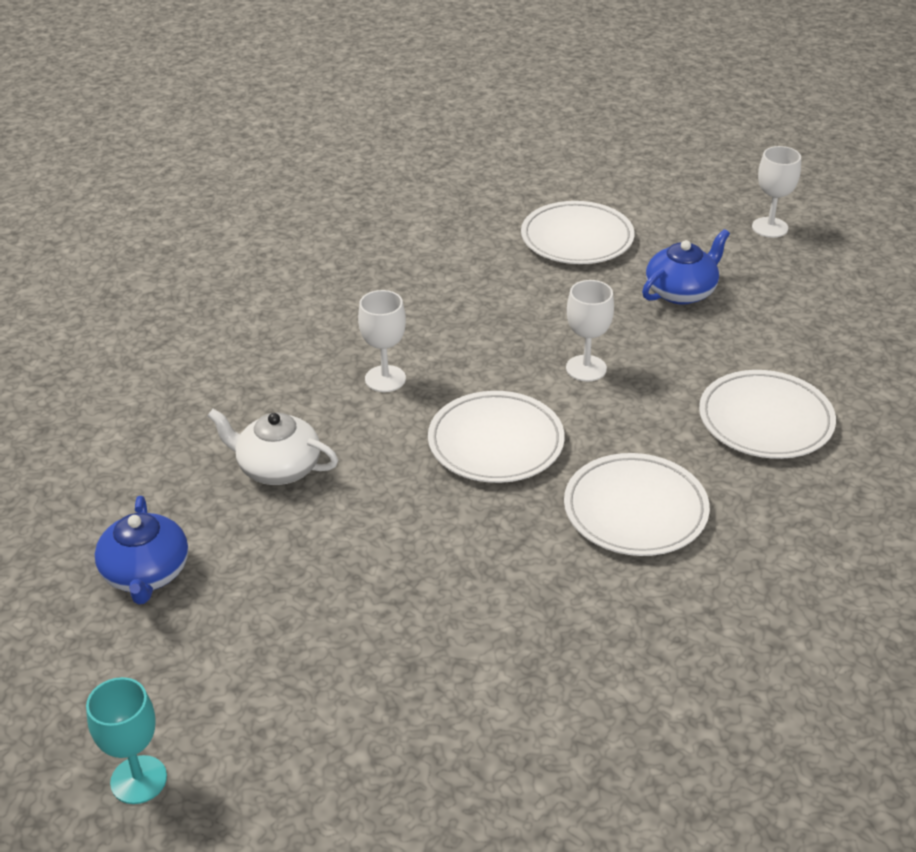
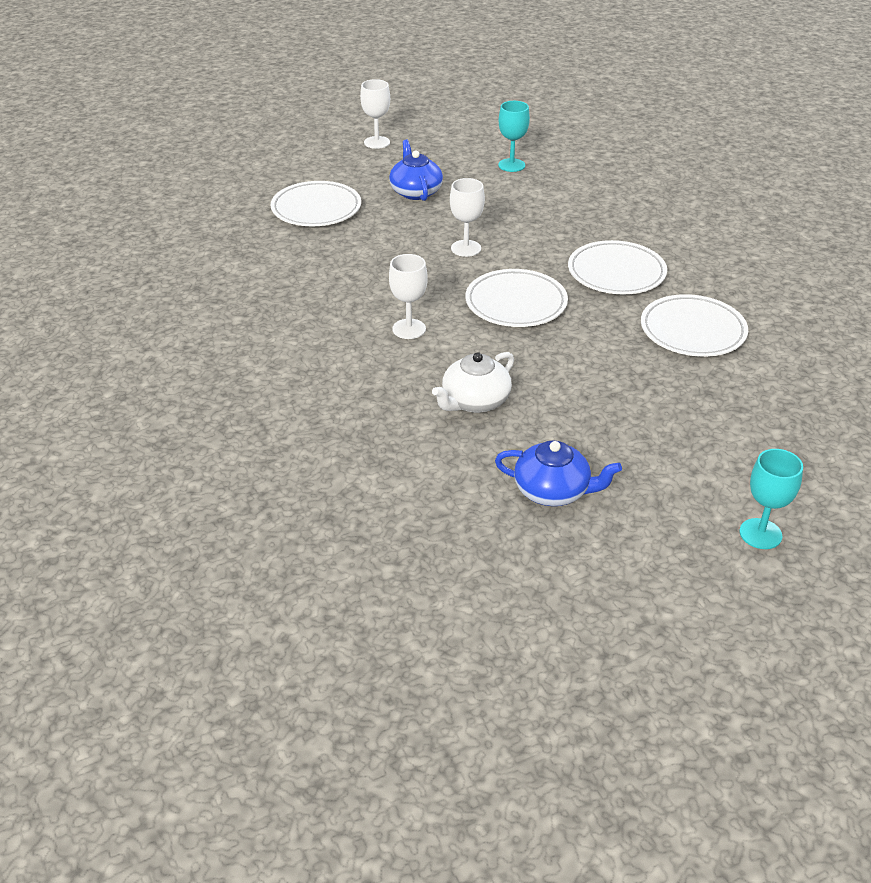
camera: 65 degrees left, 0 degrees up
(765, 420) = (565, 206): white plate -> white plate (692, 331)
(827, 344) = (511, 165): none -> turquoise goblet

